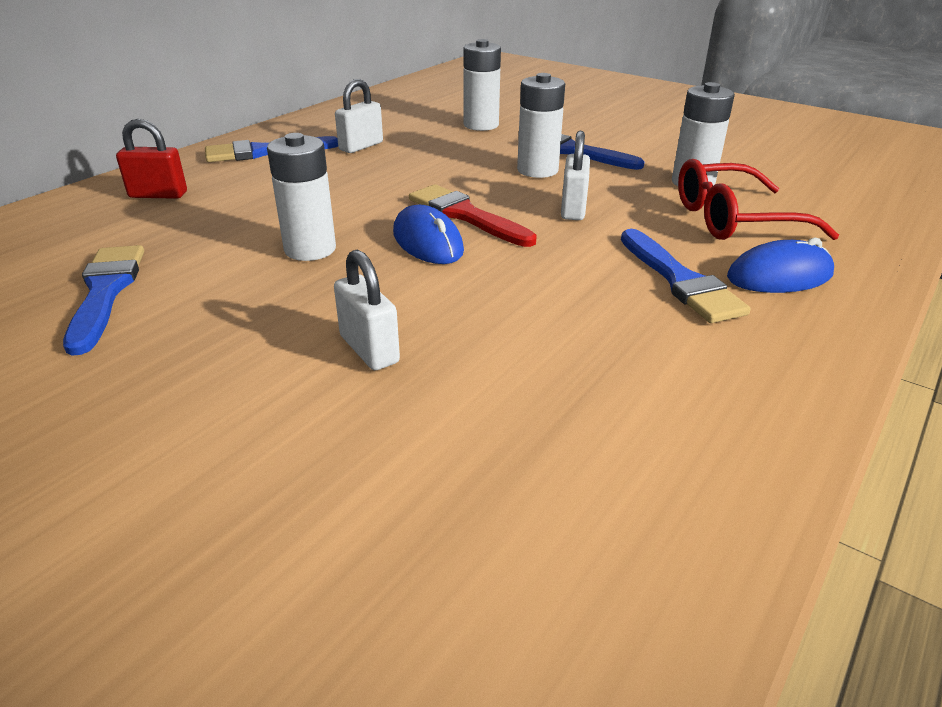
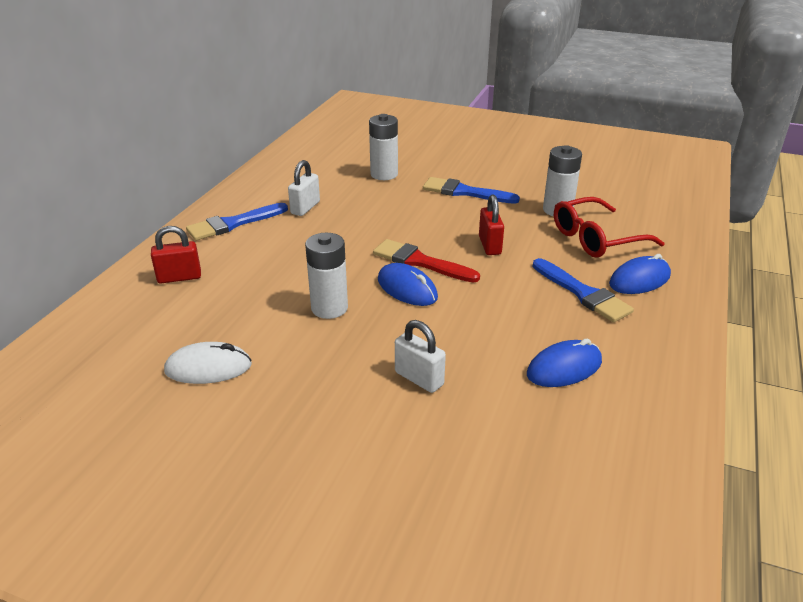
camera: 15 degrees left, 0 degrees up
(105, 292) = (208, 368): blue brush -> white mouse
(537, 170) = (448, 213): white battery -> none
(573, 209) = (489, 245): white padlock -> red padlock
(598, 372) = (564, 368): none -> blue mouse

